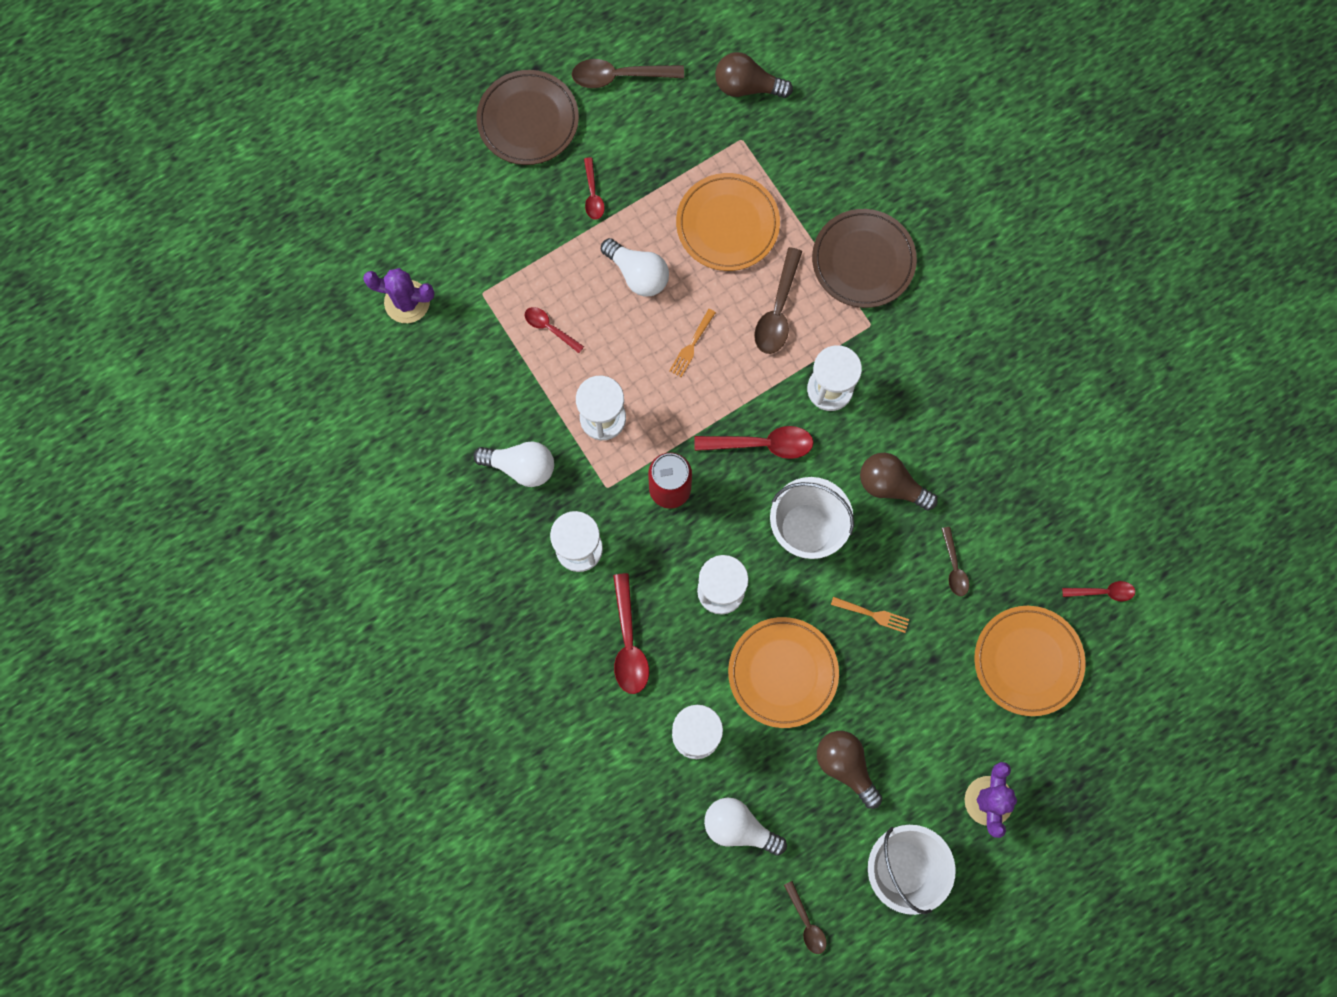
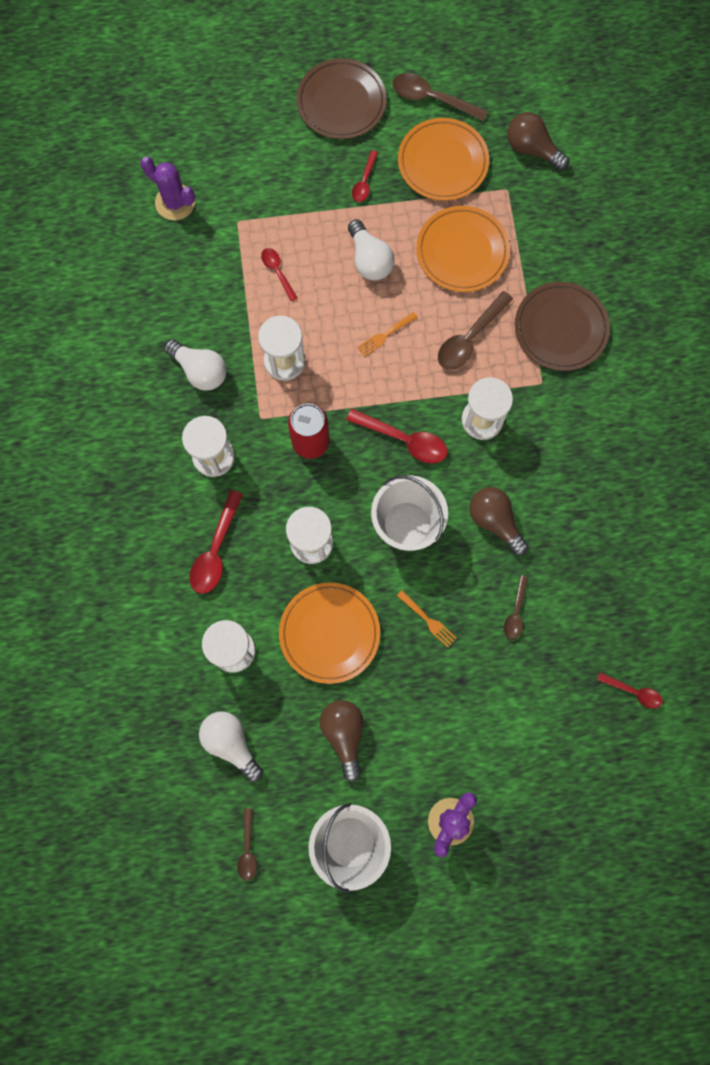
camera: 25 degrees right, 0 degrees up
(1027, 661) = (540, 720): orange plate -> orange plate (442, 162)

